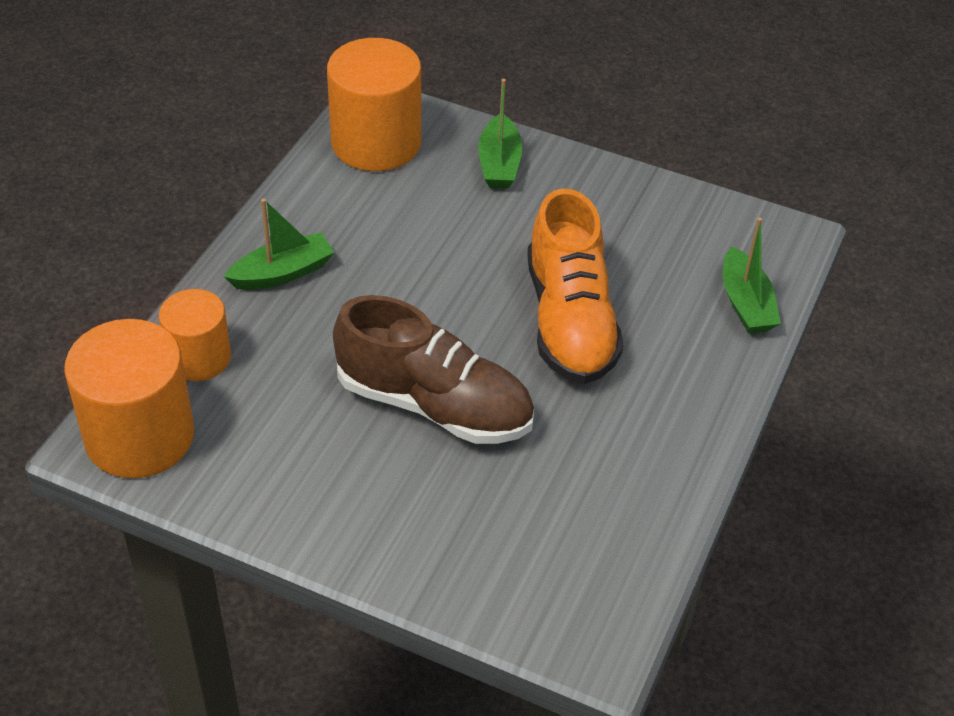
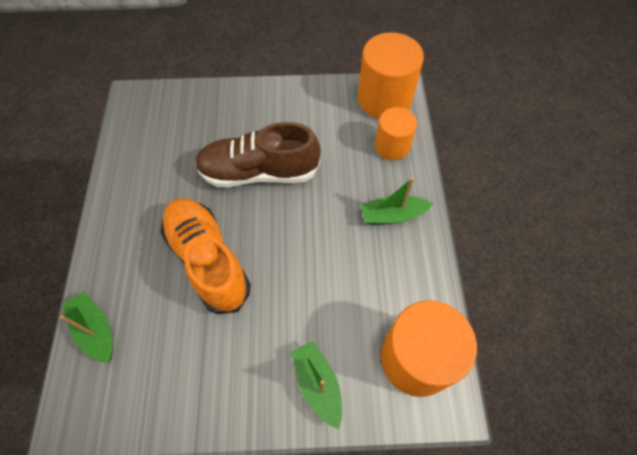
camera: 155 degrees right, 15 degrees up
(282, 273) = (392, 215): green boat -> green boat turned 45 degrees clockwise

